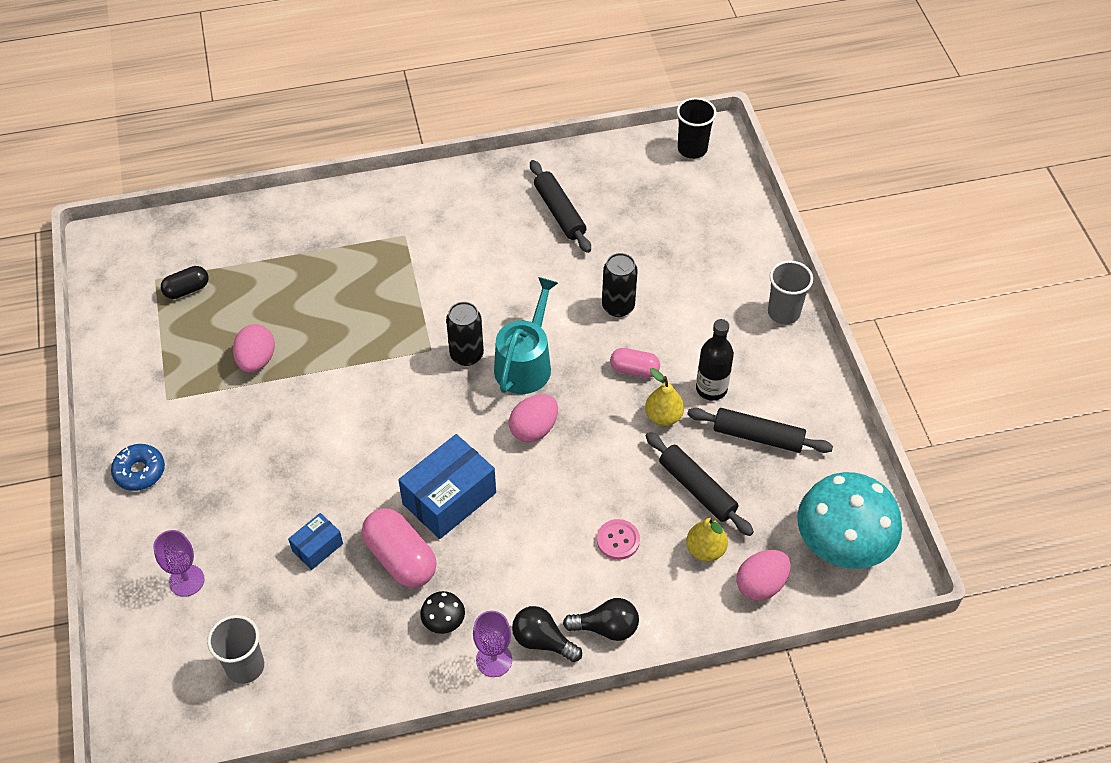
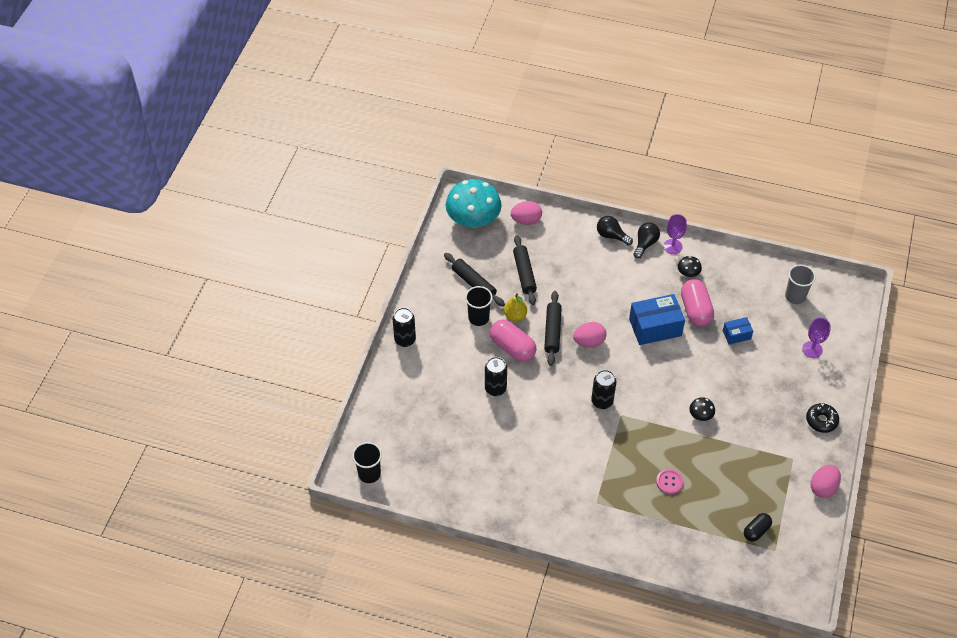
camera: 150 degrees left, 0 degrees up
(140, 471) = (821, 420): blue donut -> black donut
(187, 289) = (756, 531): black capsule -> black capsule turned 45 degrees counterclockwise
(256, 360) = (729, 458): pink egg -> pink egg (823, 487)
(320, 399) = (700, 415): none -> black mushroom
(525, 363) = (571, 380): turquoise watering can -> none
(542, 641) = (645, 244): black light bulb -> black light bulb turned 120 degrees counterclockwise
(559, 212) = (487, 469): black rolling pin -> black rolling pin (552, 331)
(618, 540) = (580, 269): pink button -> pink button (669, 482)
(634, 370) = (512, 348): pink capsule -> pink capsule, size x1.69
(705, 550) = (541, 246): yellow pear -> none
(711, 389) = (478, 318): black bottle -> black cup
(783, 312) = (405, 340): grey cup -> black can

